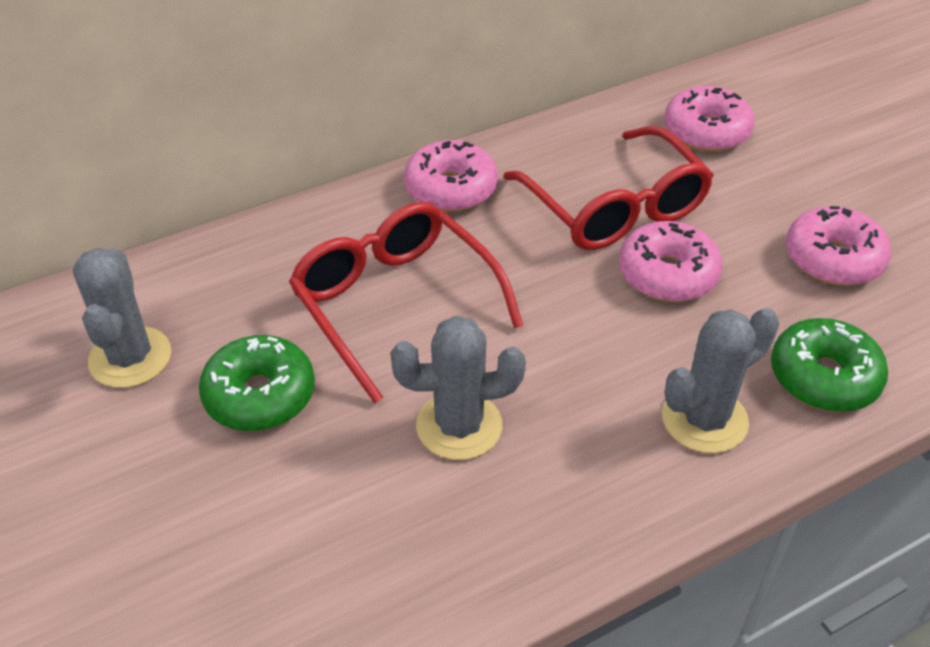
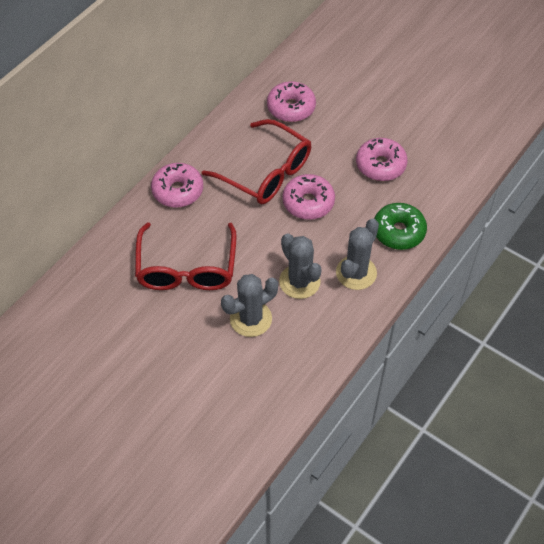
camera: 25 degrees left, 10 degrees up
(130, 357) = (73, 347): grey cactus -> grey cactus (299, 281)
(260, 395) = (150, 340): green donut -> none
(395, 304) = (186, 268): red glasses -> red glasses turned 120 degrees counterclockwise

